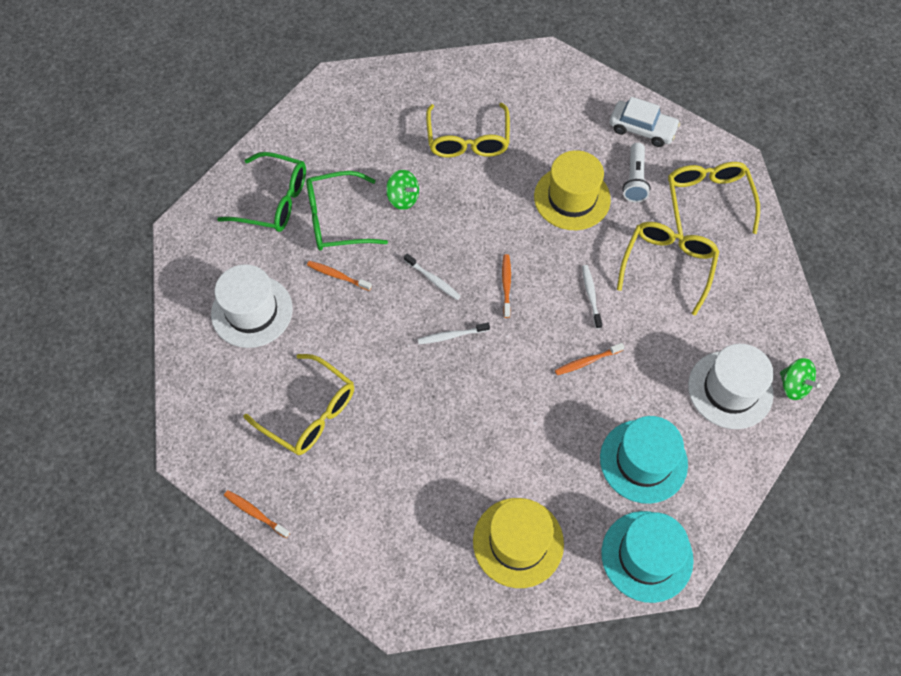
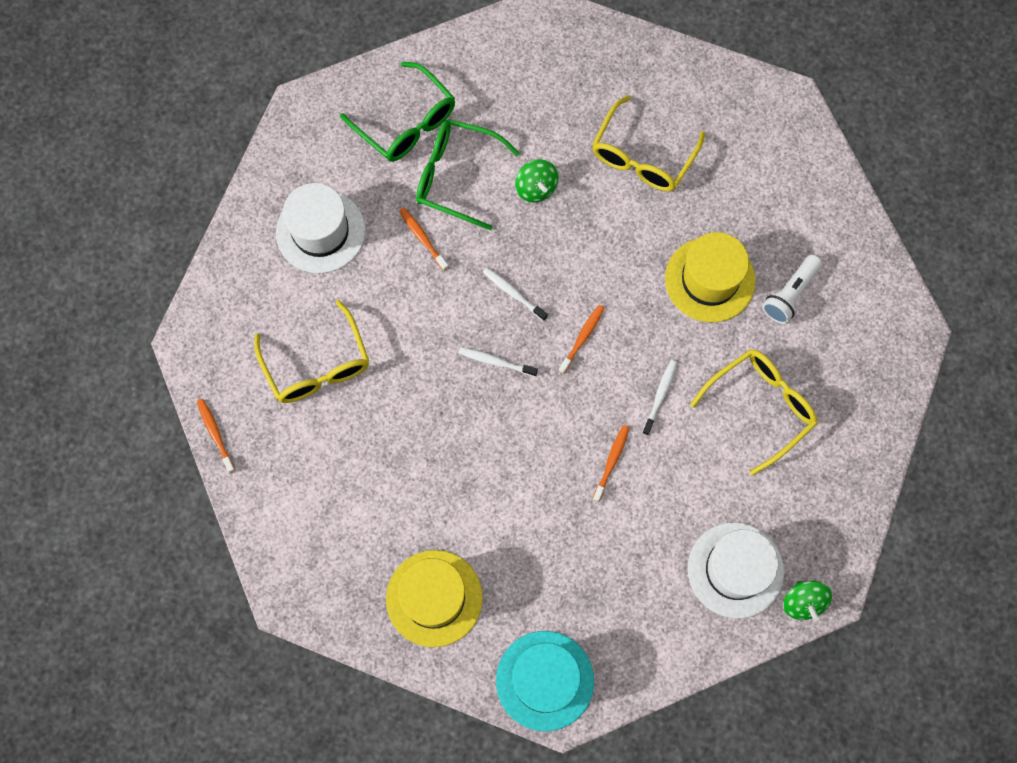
camera: 30 degrees right, 10 degrees up
(433, 280) = (513, 293): white toothbrush -> white toothbrush turned 150 degrees clockwise
(587, 361) = (611, 461): orange toothbrush -> orange toothbrush turned 105 degrees clockwise
(642, 129) = (837, 240): white car -> none
(643, 461) = (601, 590): turquoise hat -> none
(708, 201) = (852, 360): yellow glasses -> none

